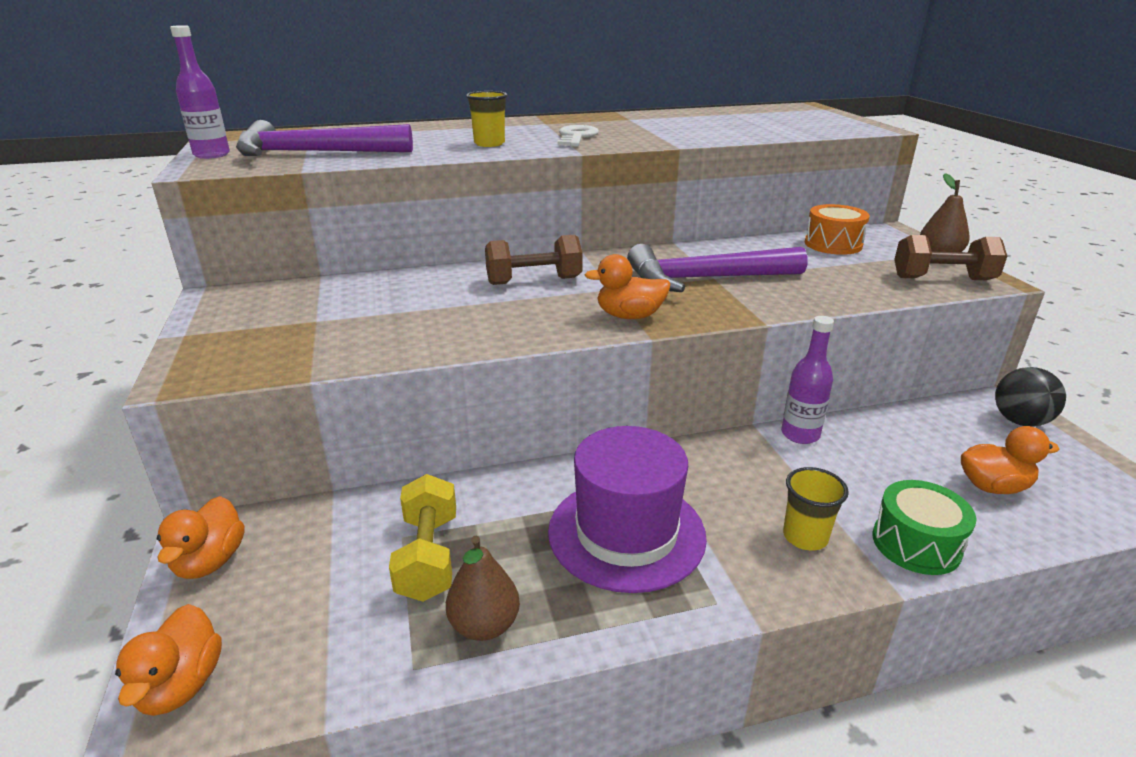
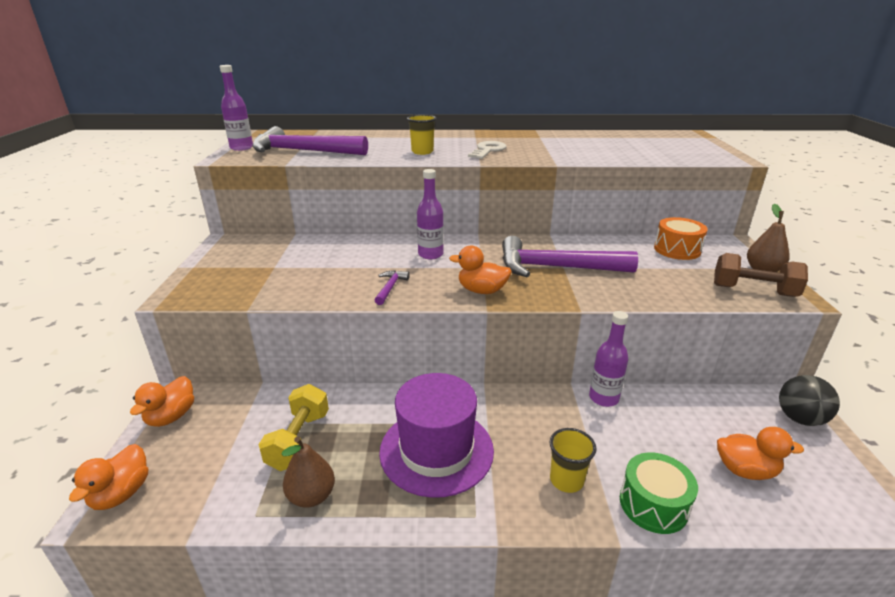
camera: 15 degrees right, 0 degrees up
(504, 327) = (390, 287): none -> purple hammer
(534, 281) = (430, 254): brown dumbbell -> purple bottle

